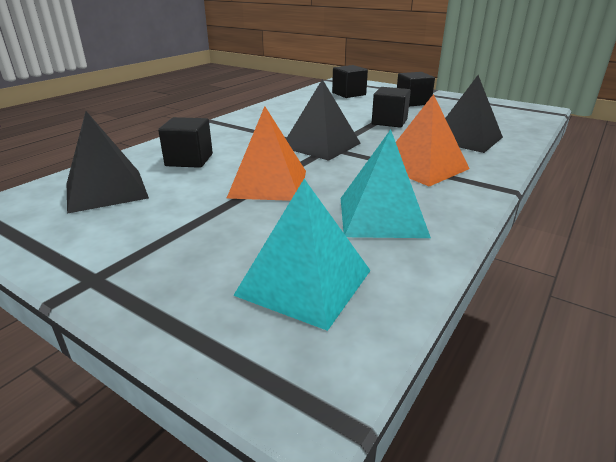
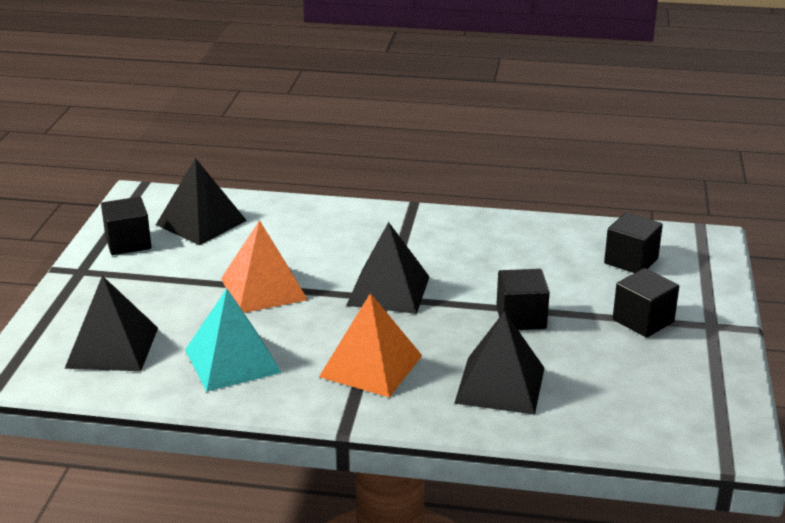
camera: 65 degrees right, 0 degrees up
(189, 160) = (289, 233): black cube -> black cube (128, 243)
(304, 282) = (112, 347): turquoise pyramid -> black pyramid

